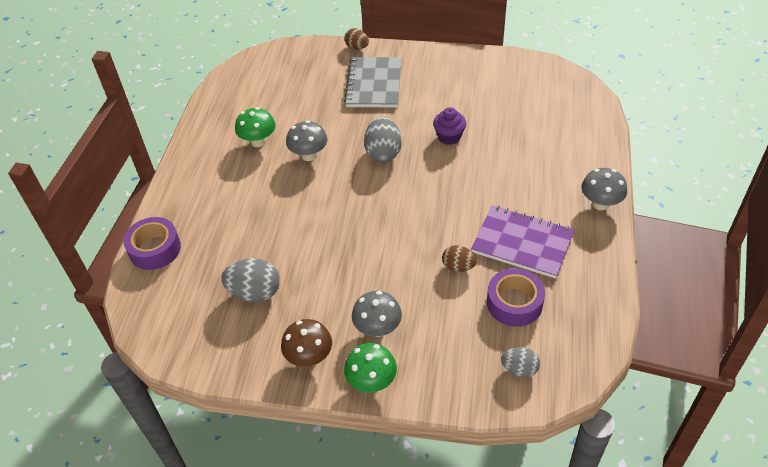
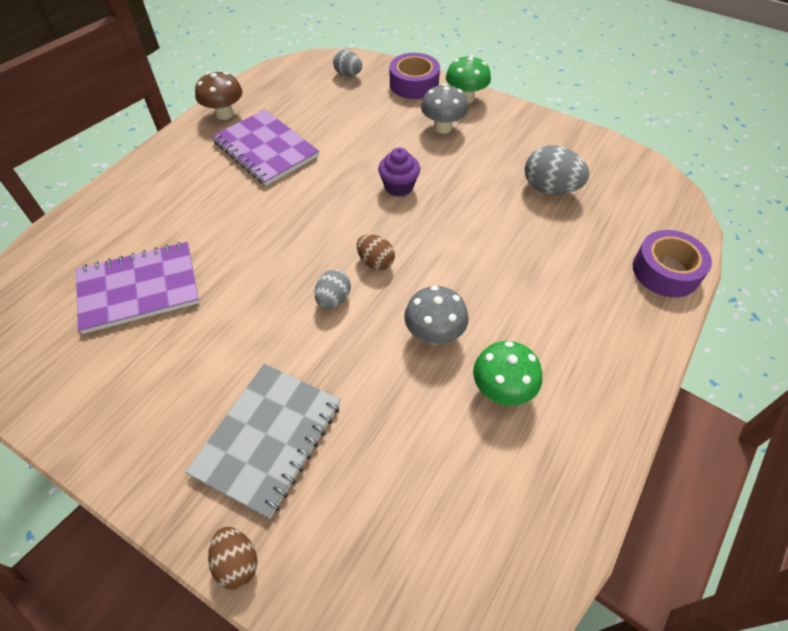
camera: 160 degrees left, 5 degrees up
(309, 357) = (511, 126): brown mushroom -> brown mushroom (224, 114)
(383, 153) = (333, 299): grey egg -> grey egg, size x0.62
(449, 137) = (235, 290): purple cupcake -> purple cupcake (399, 187)
(458, 267) = (340, 149): brown egg -> brown egg (375, 262)
(509, 118) = (139, 288): none -> purple notebook
(514, 303) = (315, 111): purple tape -> purple tape (414, 84)
(600, 204) = (160, 158): grey mushroom -> none

